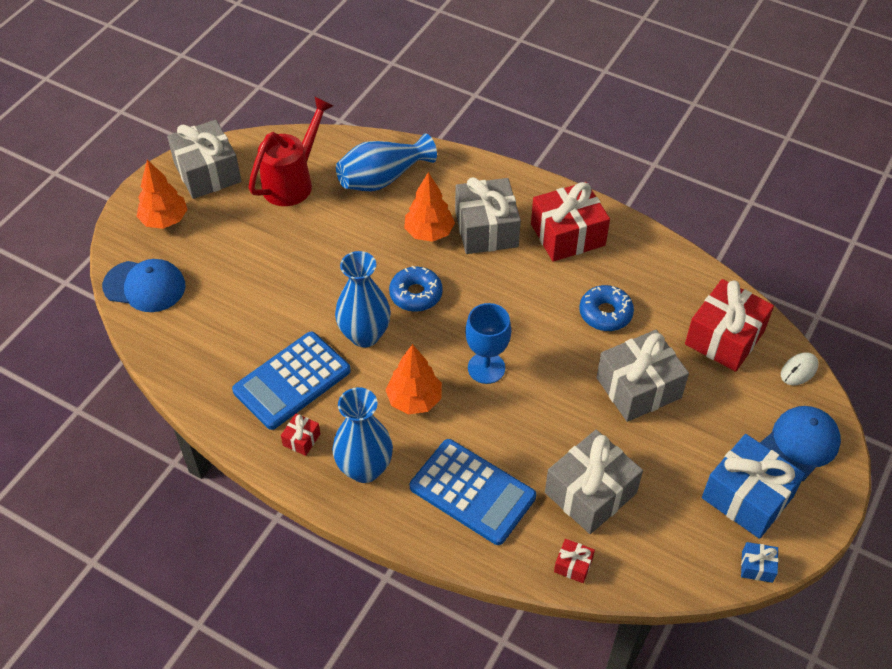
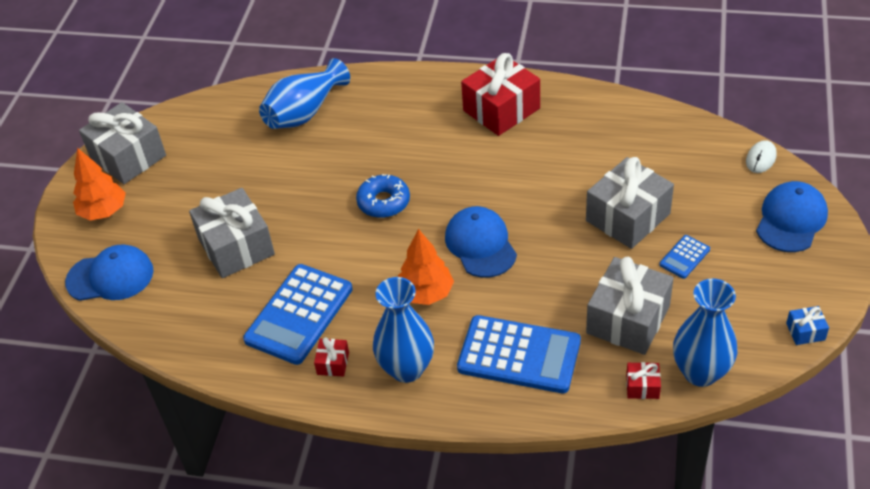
camera: 15 degrees left, 5 degrees down
(293, 181) = (218, 140): red watering can -> none
(364, 335) = (351, 252): blue vase -> blue vase (700, 372)
(429, 232) = (371, 145): orange tree -> none
(486, 229) = (424, 127): grey gift -> grey gift (236, 247)
(486, 368) = (480, 244): blue goblet -> blue cap
(605, 313) = (567, 164): blue donut -> none
(674, 448) = (684, 257): none -> blue calculator
(724, 337) = (683, 152): red gift -> none
(747, 497) = (768, 277): blue gift -> none

